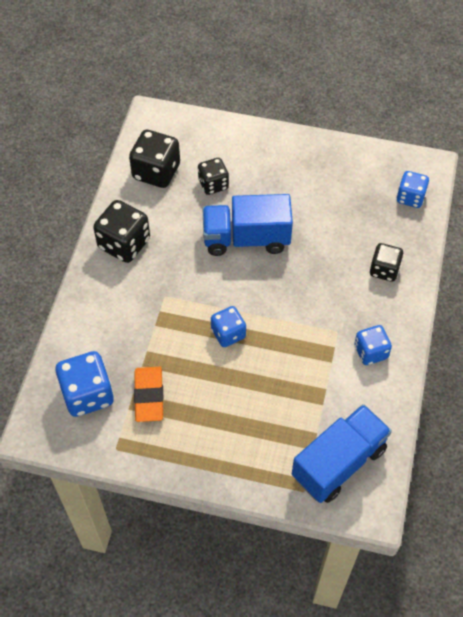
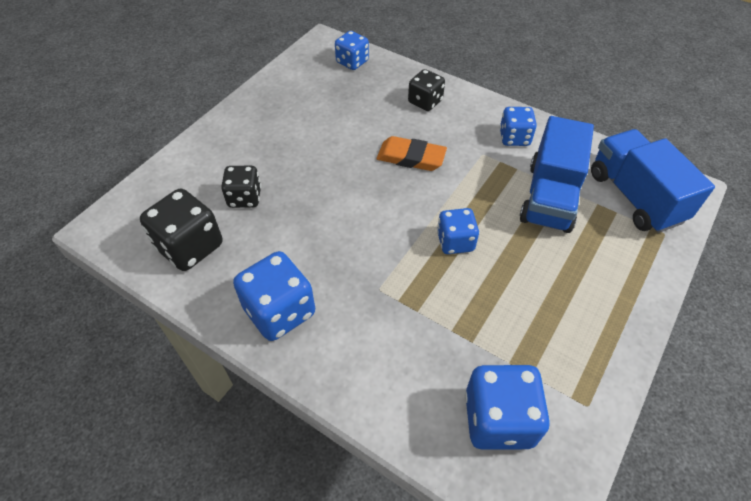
camera: 70 degrees left, 5 degrees down
(124, 244) = (279, 311): black dice -> blue dice
(149, 396) = (518, 346): orange eraser -> orange eraser (411, 157)
(246, 239) = (336, 190): blue truck -> blue truck (549, 197)

